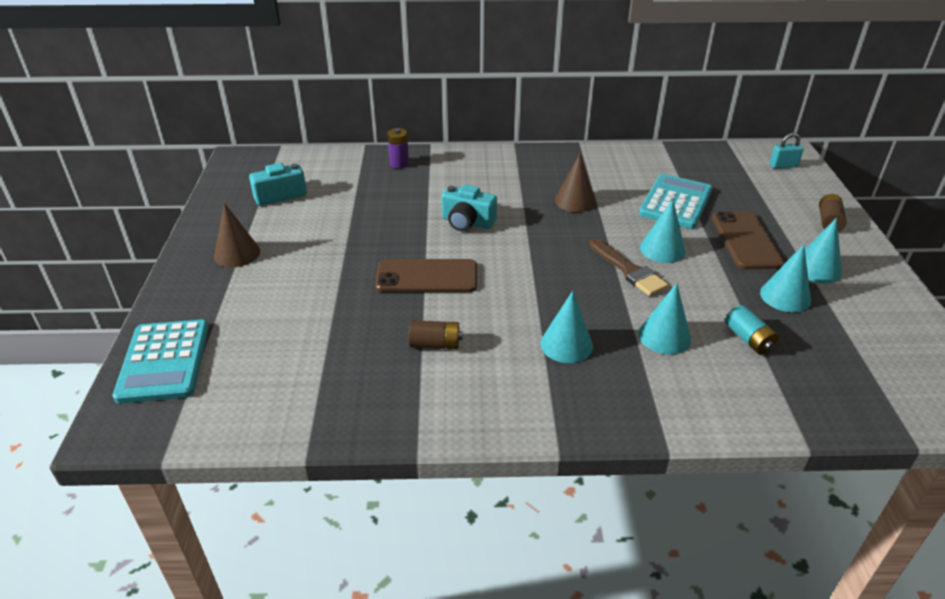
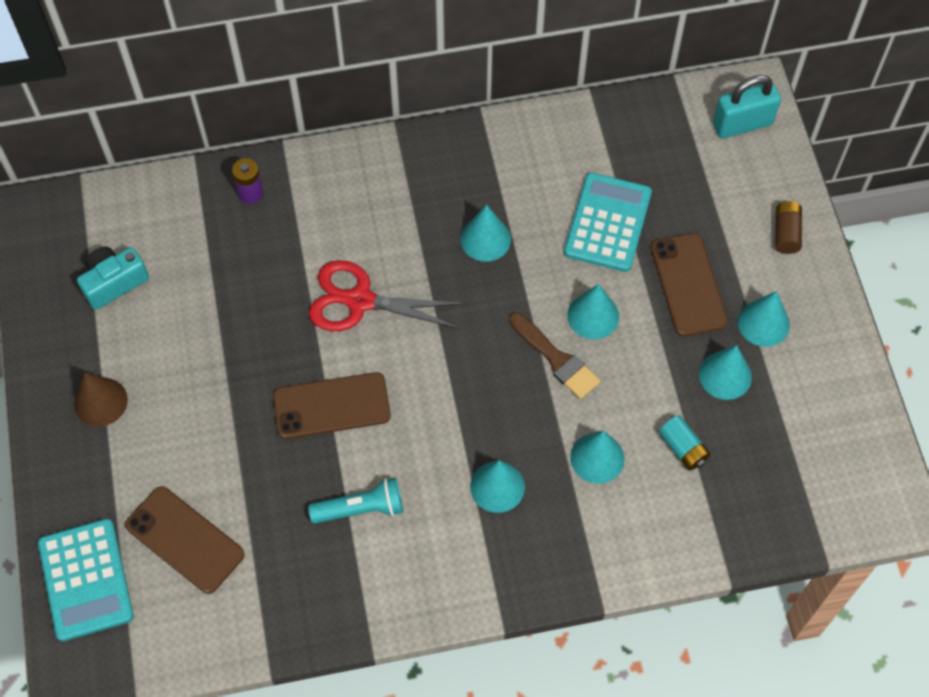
camera: 10 degrees left, 25 degrees up
(266, 345) = (185, 540): none -> brown phone
(435, 344) = (361, 508): brown battery -> turquoise flashlight
(467, 222) = (360, 301): turquoise camera -> red scissors
(575, 201) = (485, 239): brown cone -> turquoise cone
(783, 166) = (742, 124): turquoise padlock -> turquoise padlock, size x1.70

